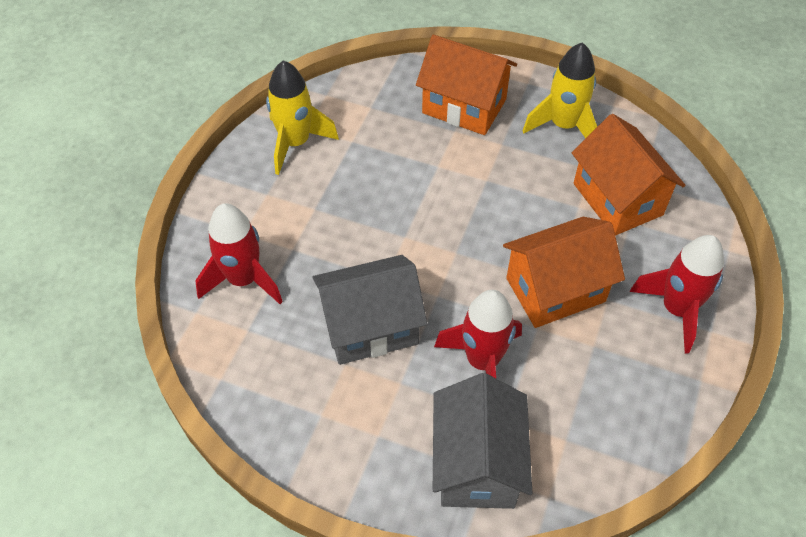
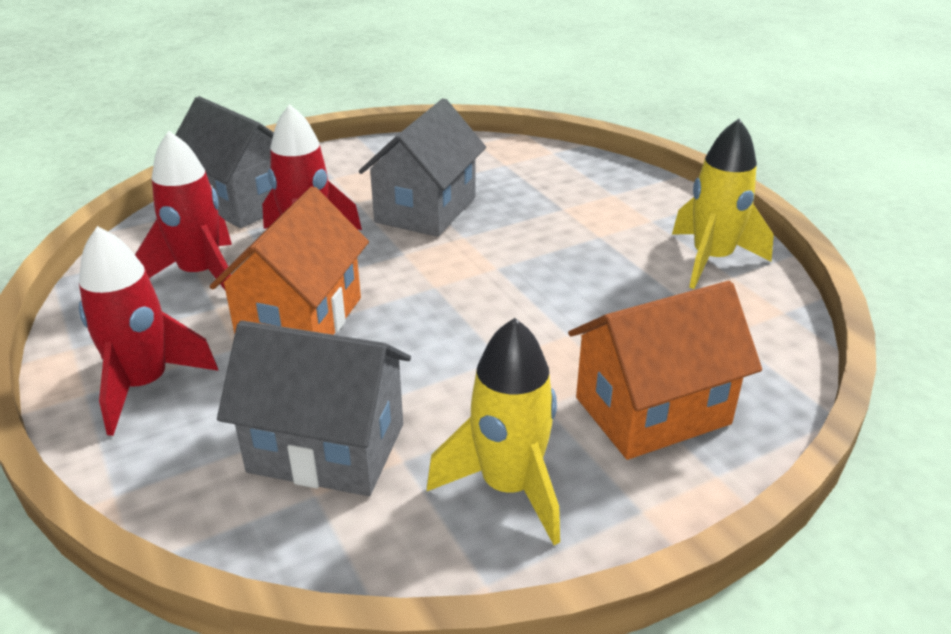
camera: 130 degrees right, 20 degrees down
(243, 280) = (558, 177): red rocket -> red rocket (201, 274)
(617, 199) = (327, 448): orange house -> grey house

